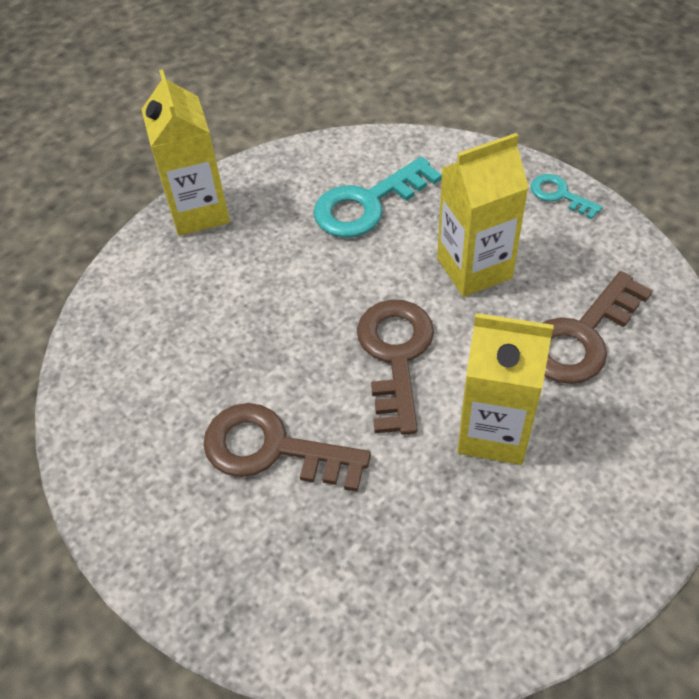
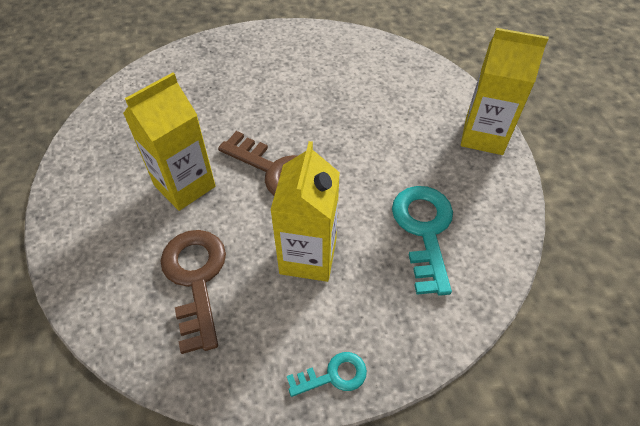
camera: 120 degrees right, 0 degrees up
(272, 449) = (270, 94): brown key -> none

